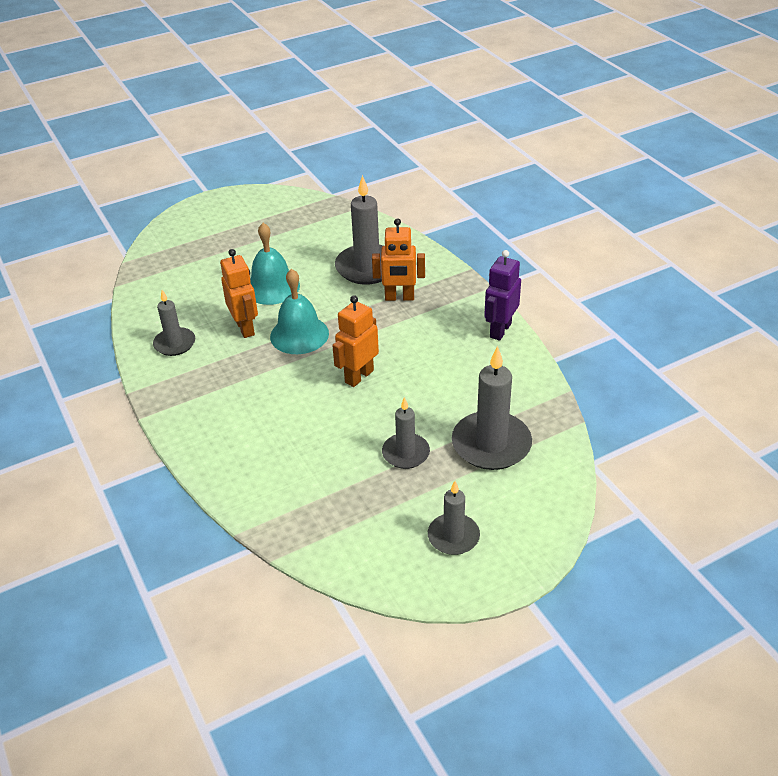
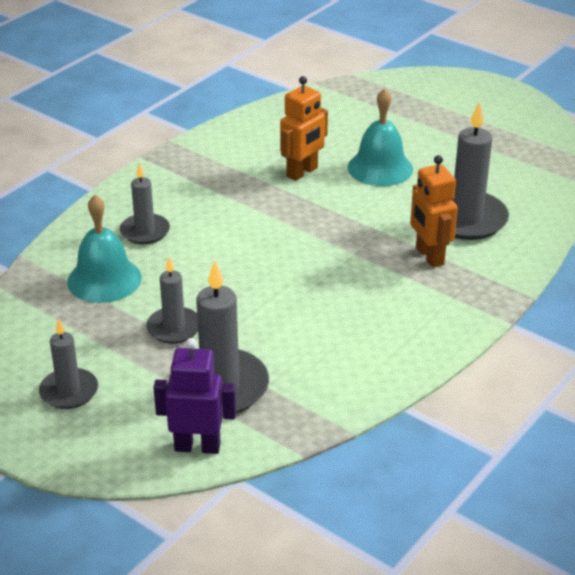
camera: 65 degrees right, 5 degrees down
(175, 344) = (251, 141): grey candle -> grey candle (145, 231)
(299, 335) = (315, 208): turquoise bell -> turquoise bell (104, 279)
(359, 376) = (274, 264): orange robot -> none
(500, 330) = (426, 348): purple robot -> purple robot (197, 446)

